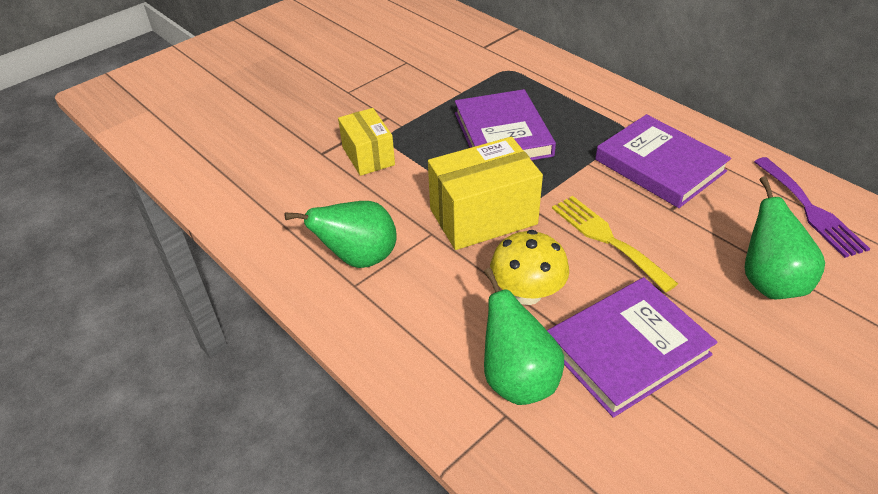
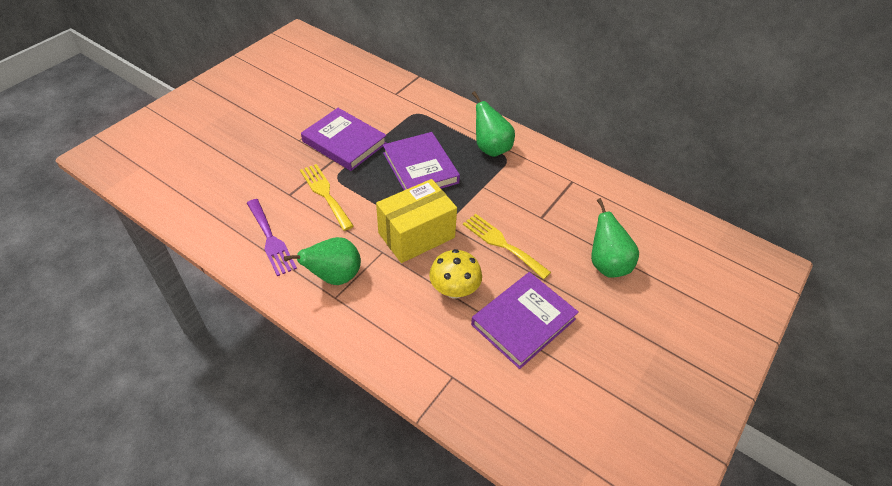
camera: 15 degrees left, 5 degrees up
(368, 156) = (325, 194): yellow box -> yellow fork
(517, 379) = (456, 351): green pear -> green pear (491, 148)
(659, 165) = (531, 184): purple book -> purple book (344, 142)
(810, 210) = (629, 209): purple fork -> purple fork (271, 239)

